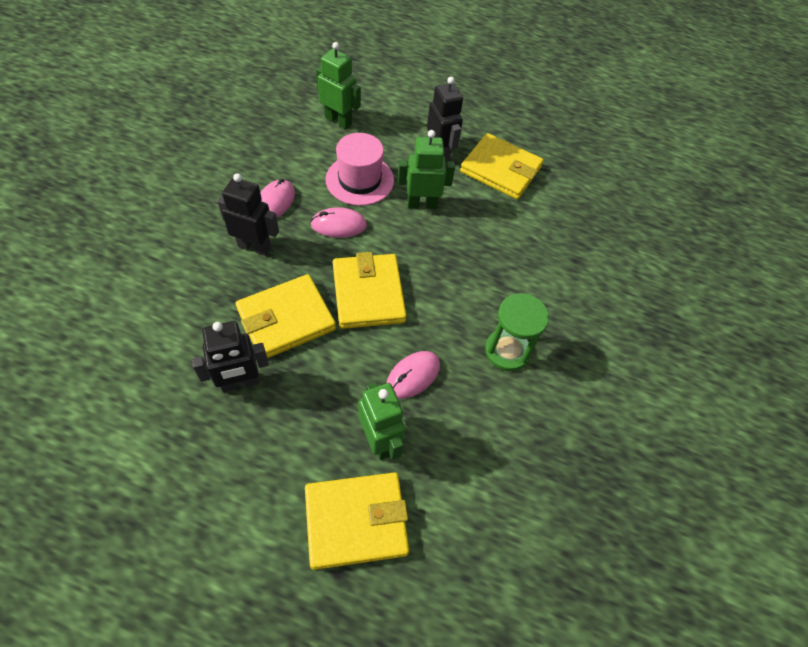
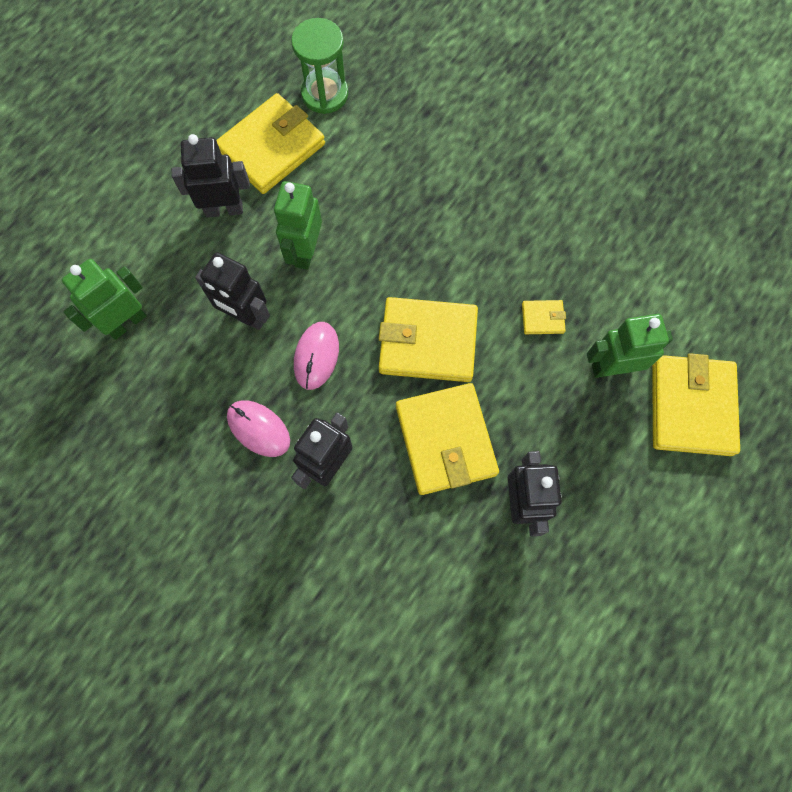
camera: 70 degrees left, 15 degrees up
(359, 180) = (246, 316): pink hat -> black robot
(413, 376) = (542, 318): pink mouse -> yellow wallet
(507, 351) = (529, 217): green hourglass -> green hourglass (325, 94)

